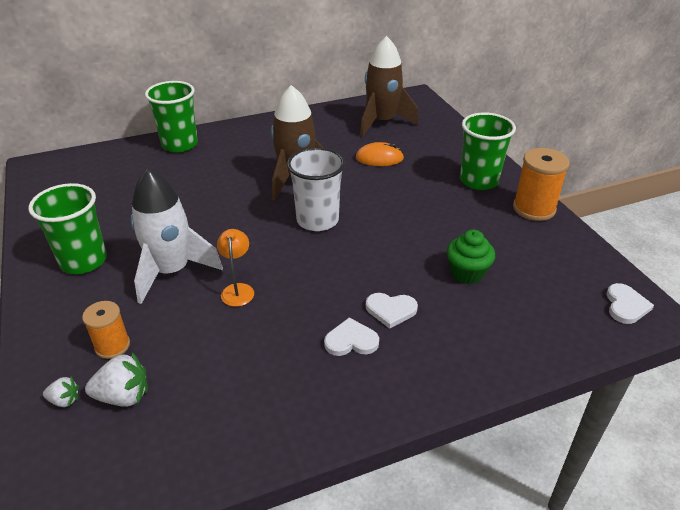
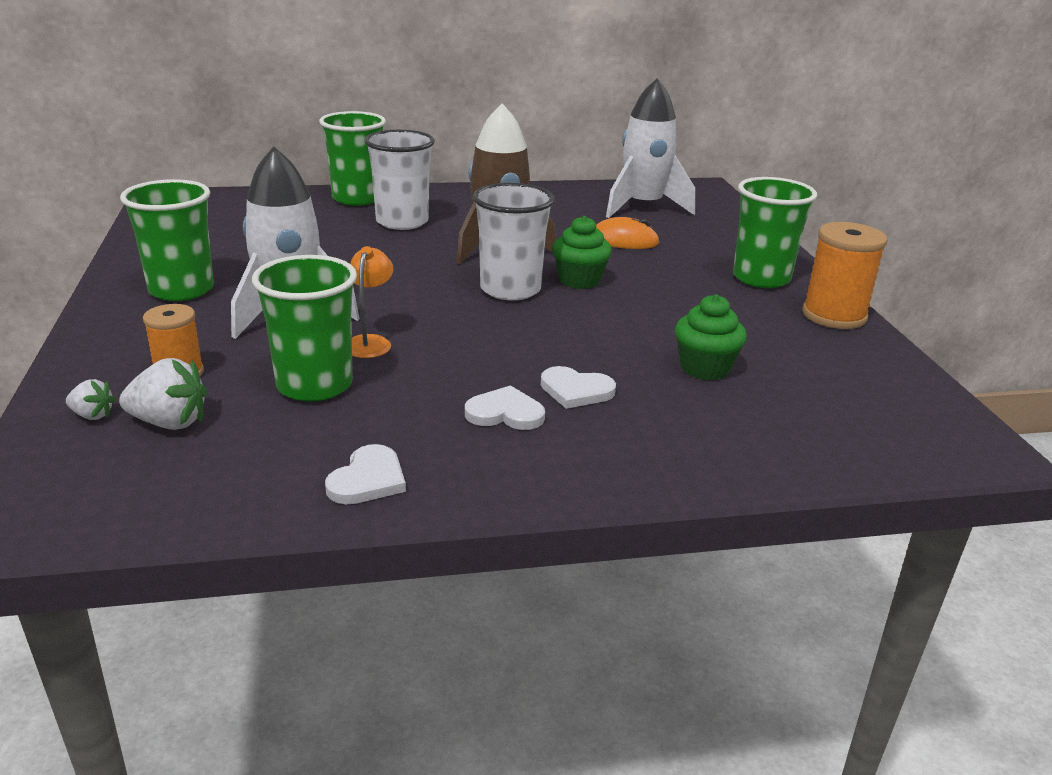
camera: 10 degrees right, 10 degrees down
(213, 339) = (314, 385): none -> green cup
(220, 164) = (402, 222): none -> white cup
(361, 203) = (579, 280): none -> green cupcake
(382, 122) = (643, 207): brown rocket -> white rocket
(625, 305) = (941, 434): white heart -> white heart (368, 479)

